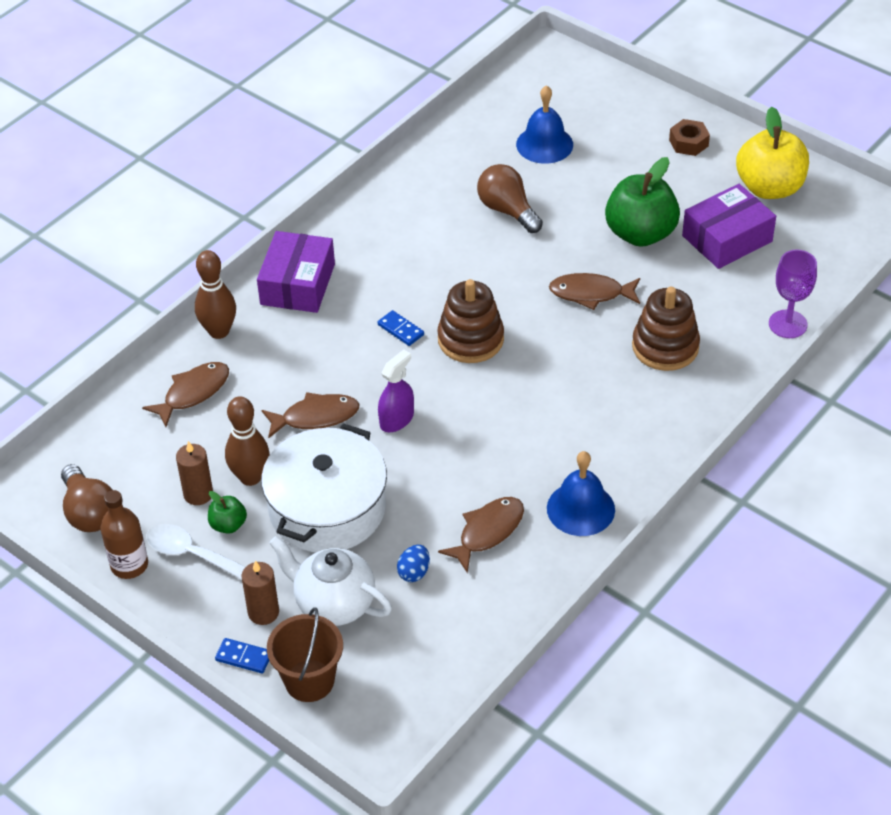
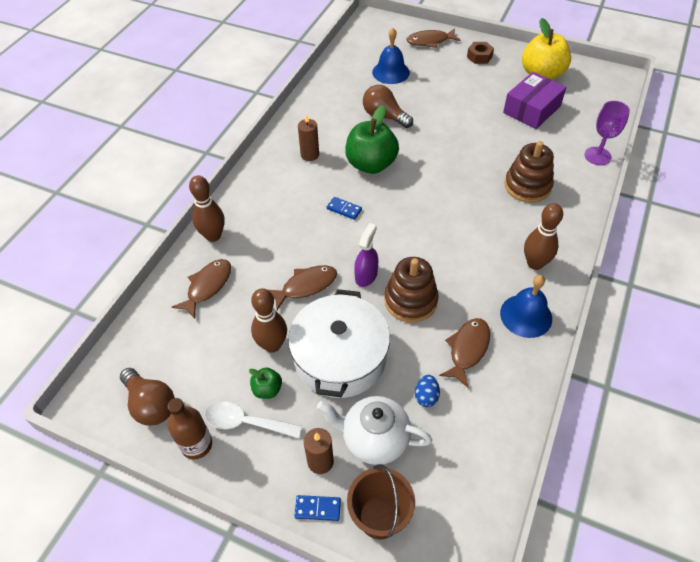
camera: 15 degrees left, 5 degrees up
(198, 494) = (235, 368): brown candle -> brown candle (310, 155)
(297, 284) = (260, 191): purple box -> none
(470, 339) = (395, 206): brown stacking toy -> brown stacking toy (410, 300)
(591, 293) = (462, 160): brown fish -> brown fish (430, 41)
(624, 449) = (535, 263): none -> brown bowling pin
(640, 234) = (476, 116): green apple -> green apple (371, 164)

